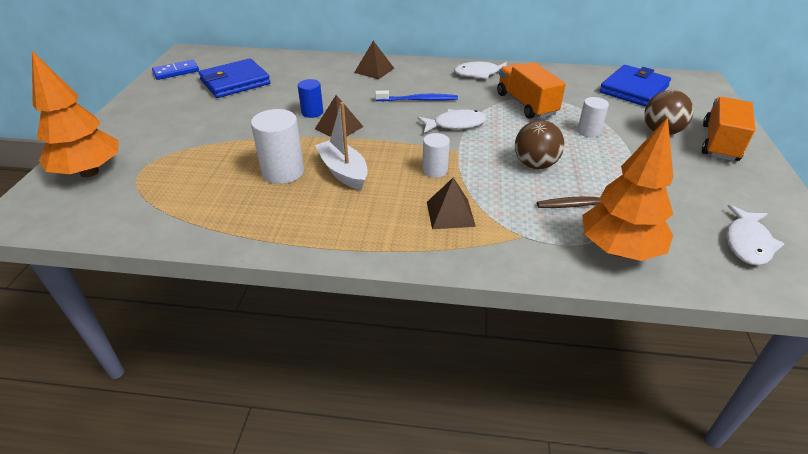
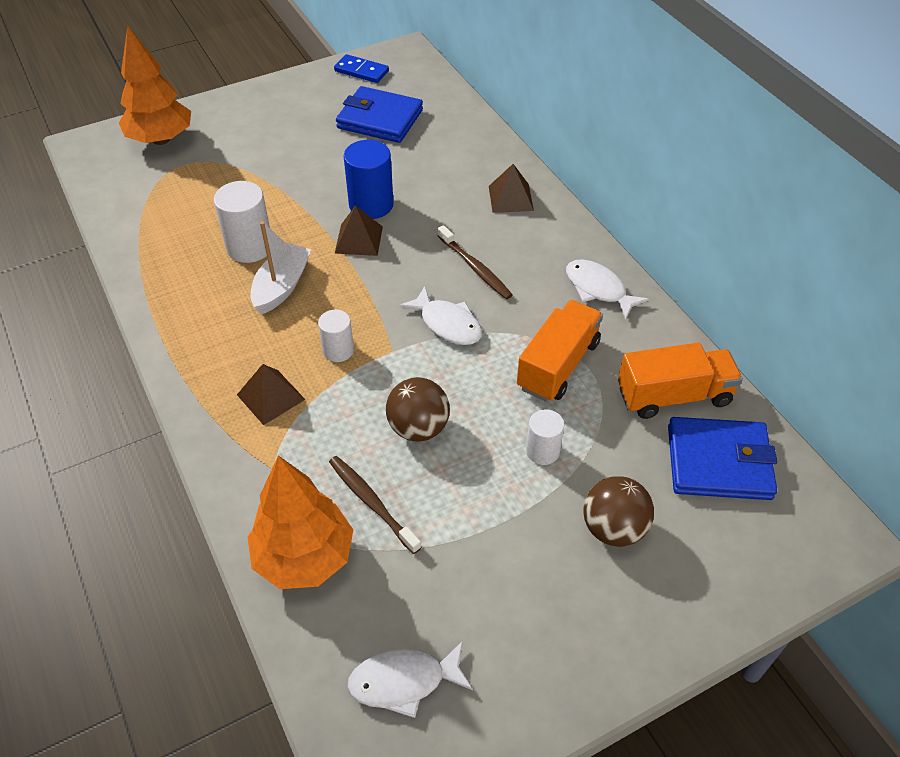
camera: 55 degrees right, 10 degrees up
(312, 112) = (371, 205): blue cylinder -> blue cylinder, size x1.65
(419, 100) = (475, 268): blue toothbrush -> brown toothbrush
(719, 143) = (641, 605): orange truck -> orange truck (674, 396)

